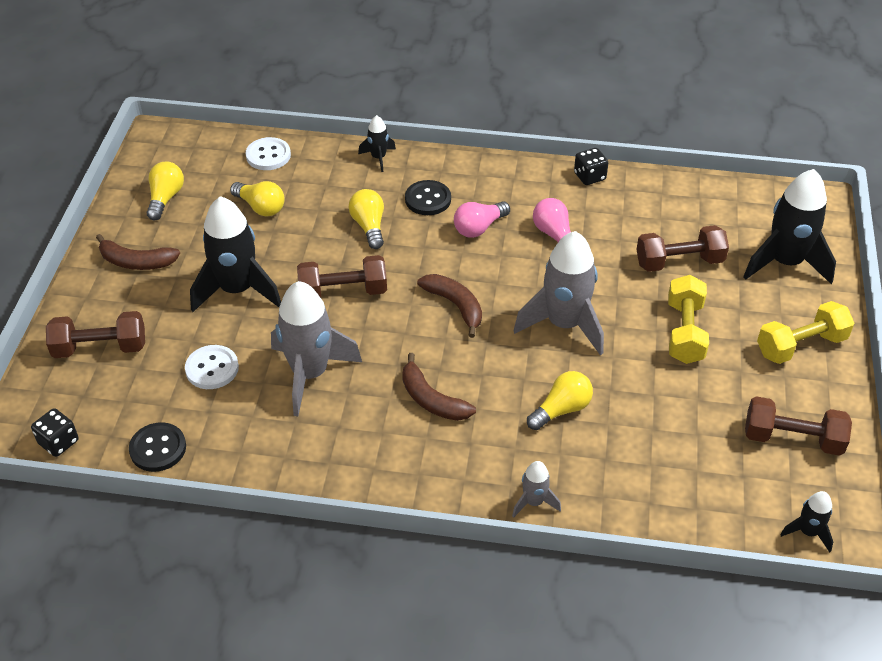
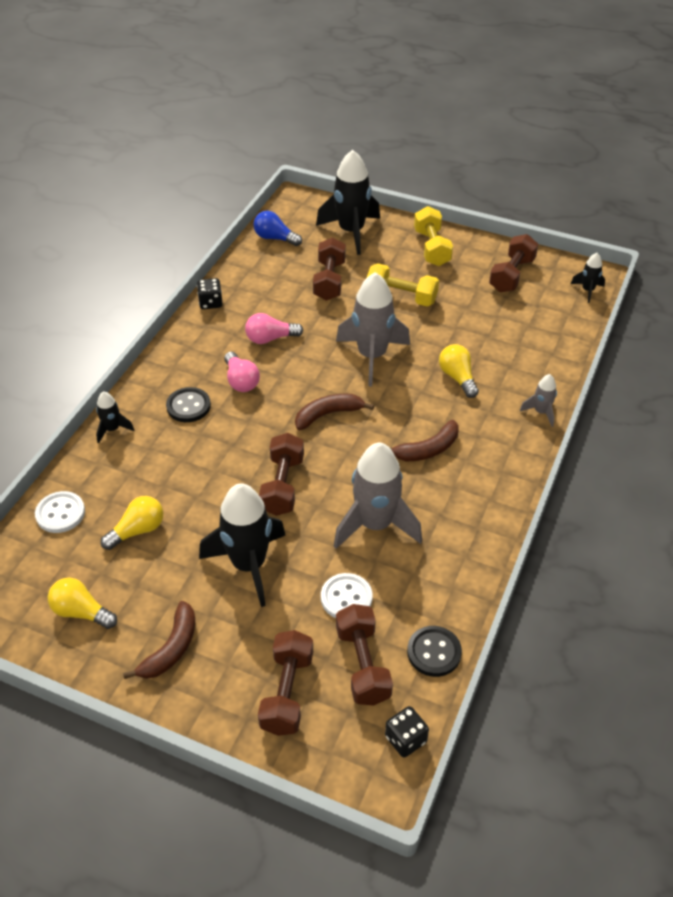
camera: 75 degrees left, 0 degrees up
(136, 396) = (362, 664): none -> brown dumbbell
(369, 226) = (205, 453): yellow light bulb -> none
(730, 200) = (275, 238): none -> blue light bulb

